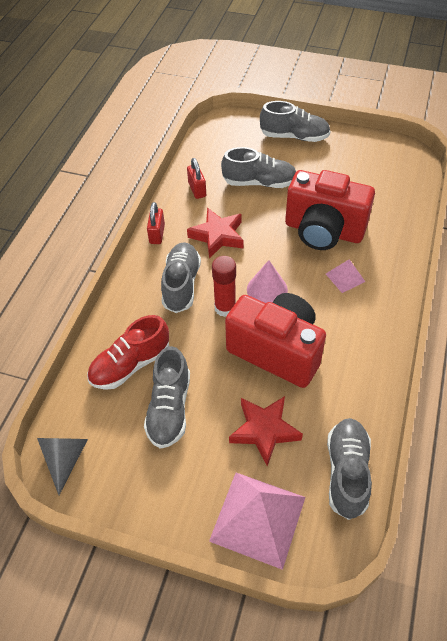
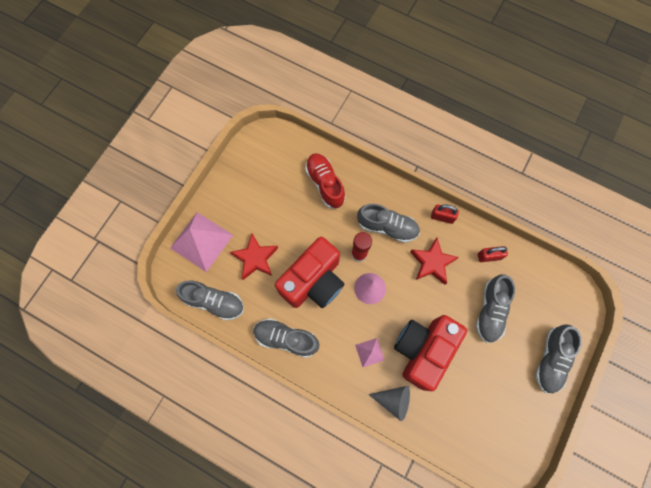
camera: 100 degrees right, 20 degrees up
(65, 459) = (268, 141): grey cone -> grey cone (394, 400)
(169, 408) = (286, 203): grey shoe -> grey shoe (286, 338)

